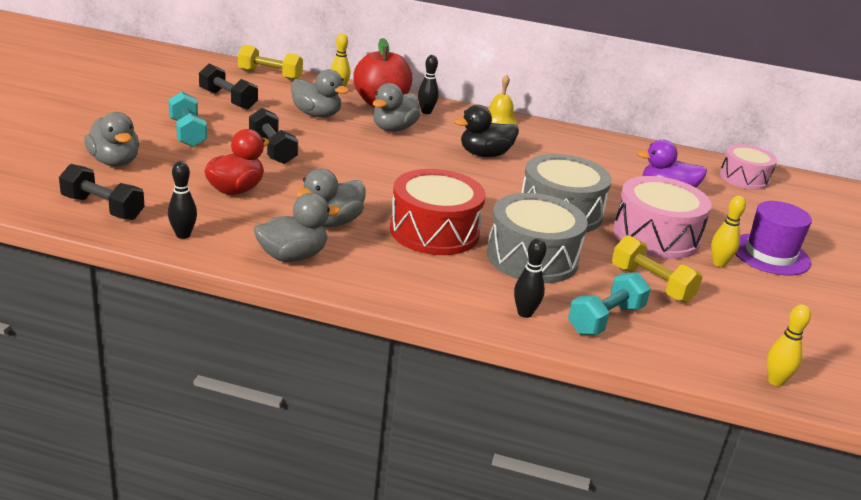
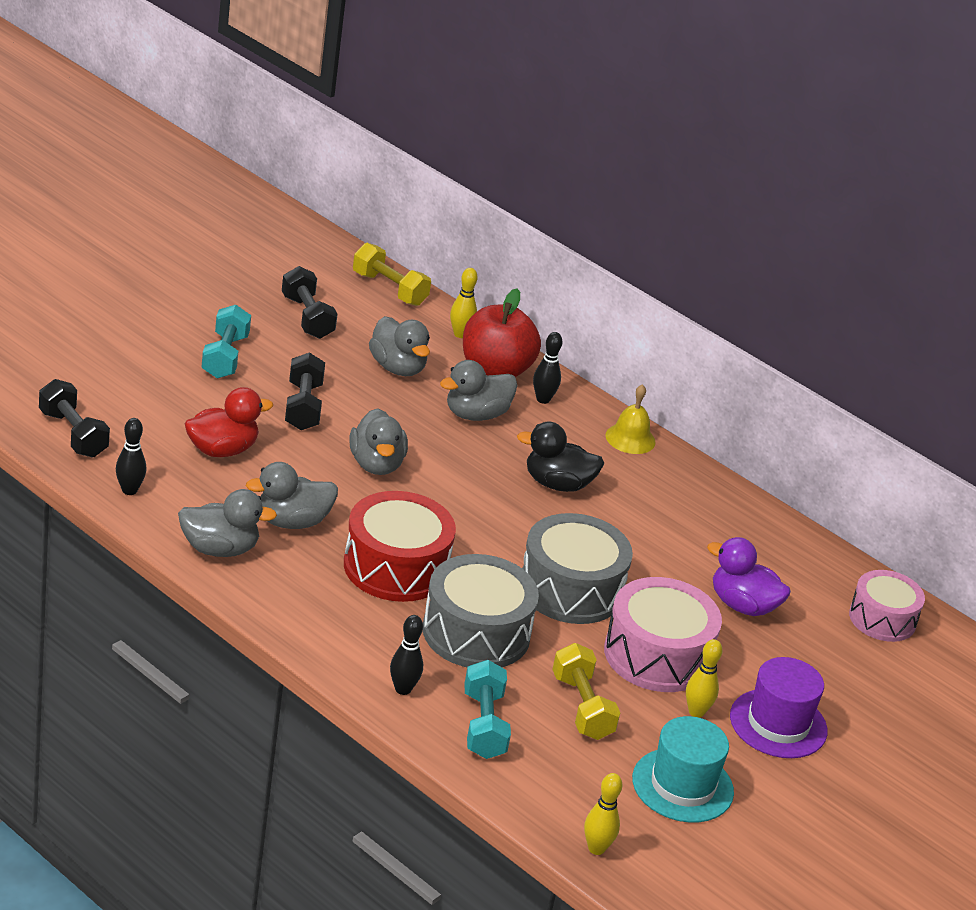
camera: 25 degrees right, 5 degrees up
(114, 162) = (121, 377): grey duck -> grey duck (376, 464)
(605, 319) = (483, 725): turquoise dumbbell -> turquoise dumbbell turned 75 degrees counterclockwise
(769, 314) = (682, 785): none -> turquoise hat

